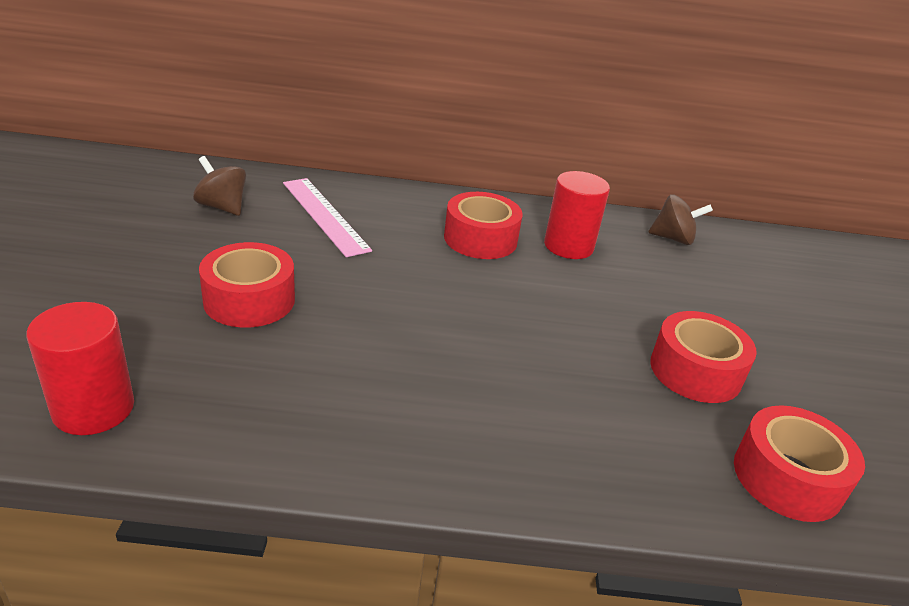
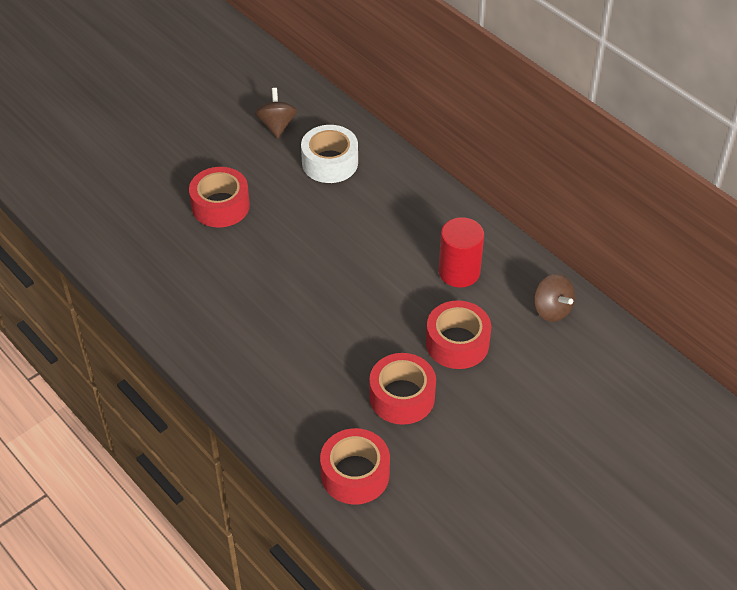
camera: 50 degrees right, 15 degrees up
(93, 408) = (99, 231): red cylinder -> none
(325, 215) = (330, 163): pink ruler -> white tape
(480, 239) = (405, 233): red tape -> red tape (457, 343)

